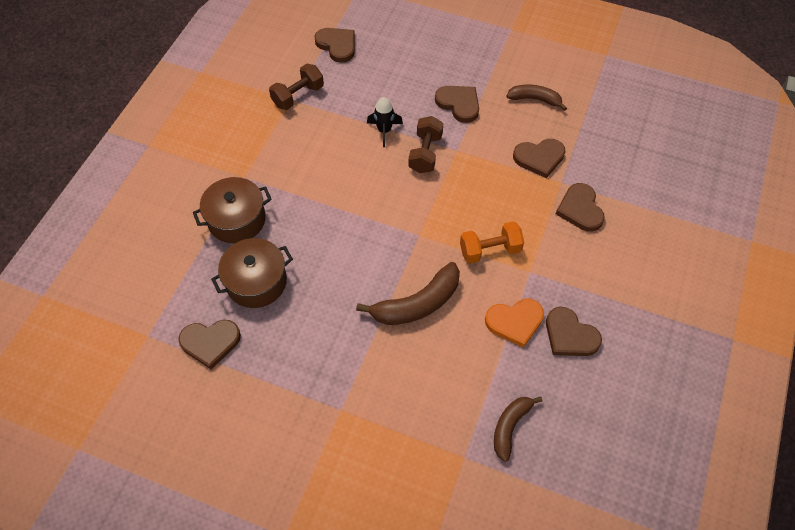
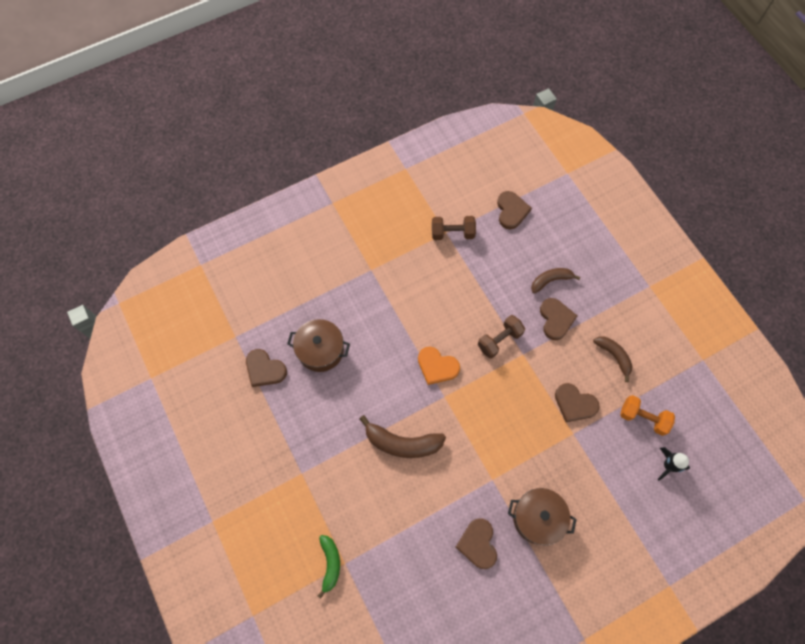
camera: 40 degrees right, 10 degrees up
(237, 220) = (343, 297): brown pot -> brown pot (537, 518)
(384, 130) = (487, 302): black rocket -> black rocket (668, 465)
(450, 470) = (330, 564): none -> green banana
(490, 250) = (480, 444): orange dumbbell -> orange dumbbell (643, 418)
(510, 427) = (387, 569): brown banana -> brown banana (550, 280)
(515, 322) = (451, 505): orange heart -> orange heart (437, 366)
(580, 209) = (567, 464): brown heart -> none

